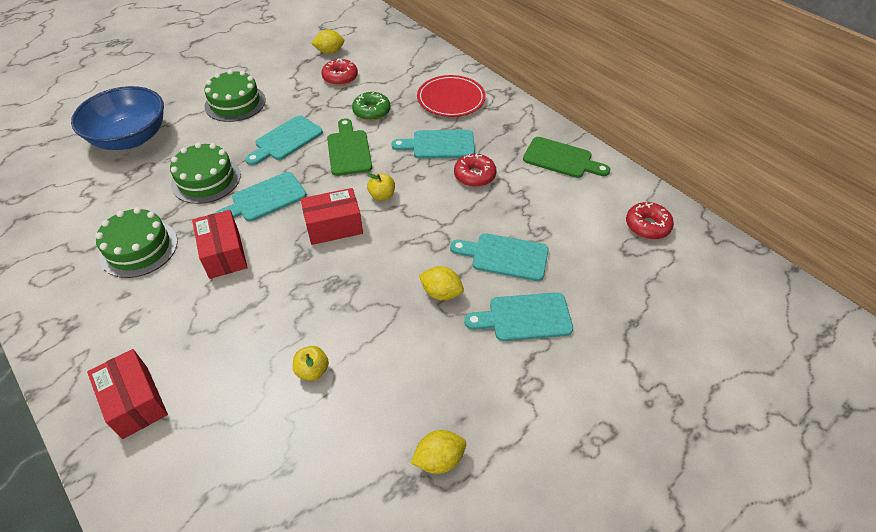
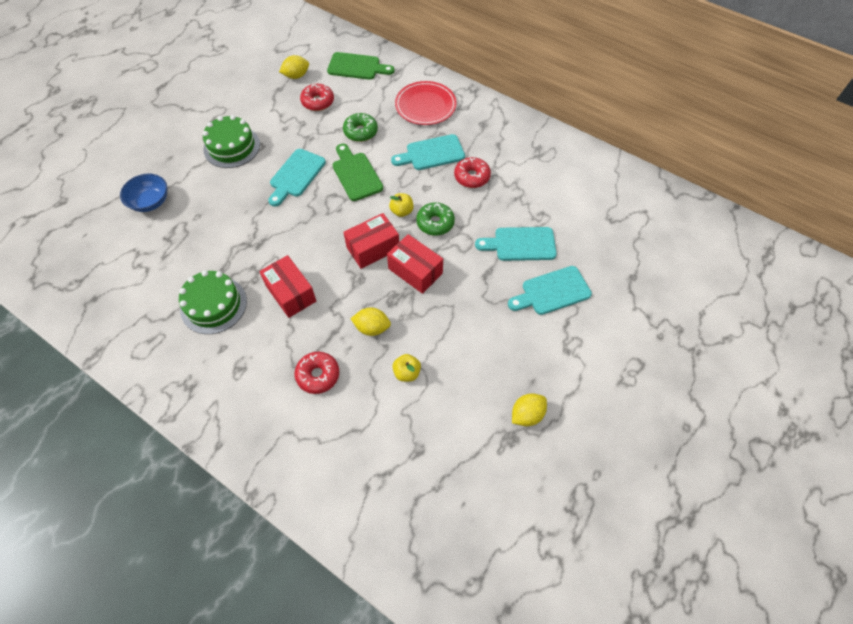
camera: 15 degrees left, 10 degrees up
(130, 138) = (150, 202): blue bowl -> blue bowl, size x0.57
(135, 402) = (278, 432): red box -> red box (415, 271)
(206, 179) = (241, 228): green cake -> none
(265, 199) = (302, 235): turquoise cutting board -> none
(414, 214) = (435, 223): none -> green donut
(441, 293) = (482, 286): yellow lemon -> yellow lemon (372, 328)
(561, 159) = (537, 147): green cutting board -> green cutting board (357, 67)
(647, 226) = (621, 194): red donut -> red donut (318, 375)

